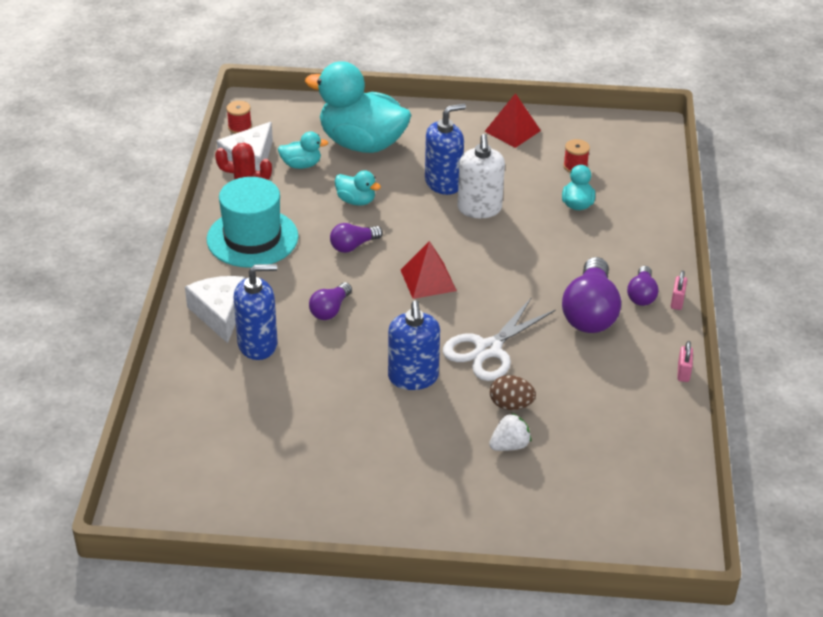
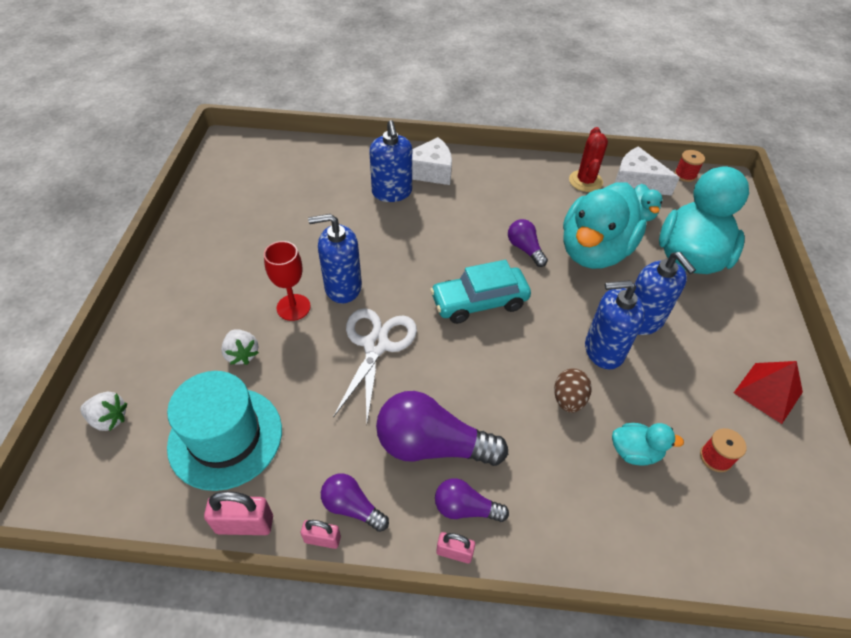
camera: 90 degrees right, 10 degrees up
(252, 238) = (526, 186): turquoise hat -> turquoise hat (225, 437)
(330, 310) = (434, 234): purple light bulb -> purple light bulb (352, 507)
(356, 201) = (594, 251): turquoise duck -> turquoise duck, size x2.28
(428, 280) = (479, 302): red pyramid -> turquoise car
(444, 413) = (293, 307): none -> red goblet
(479, 209) = (603, 350): white soap dispenser -> blue soap dispenser
(488, 349) = (376, 345): white scissors -> white scissors turned 60 degrees clockwise
(511, 405) = (295, 359): brown egg -> brown egg (568, 399)
(599, 533) = (109, 419): none -> white strawberry
(681, 419) = (245, 524): none -> pink padlock

